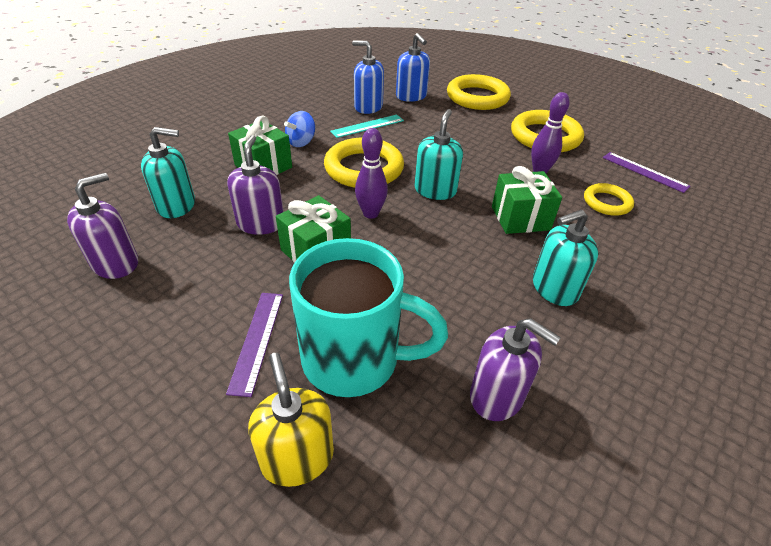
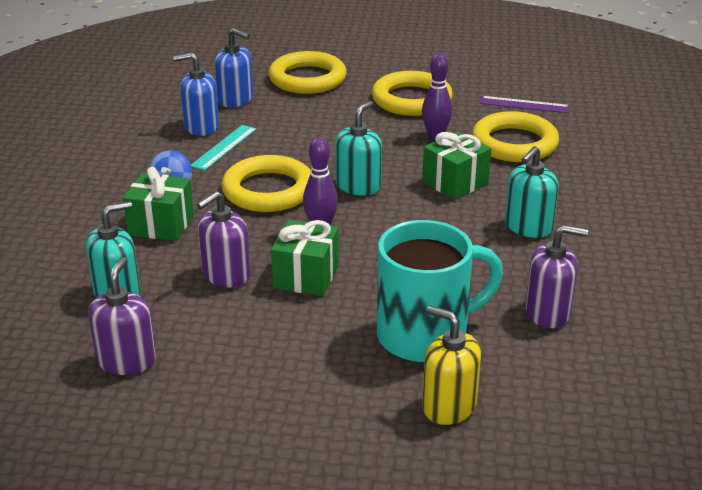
camera: 30 degrees left, 10 degrees down
(257, 340) = (334, 357): purple ruler -> none
(261, 223) = (226, 275): purple soap dispenser -> purple soap dispenser turned 105 degrees counterclockwise
(435, 190) = (358, 186): turquoise soap dispenser -> turquoise soap dispenser turned 45 degrees clockwise
(607, 202) = (514, 143): yellow ring -> yellow ring, size x1.76

